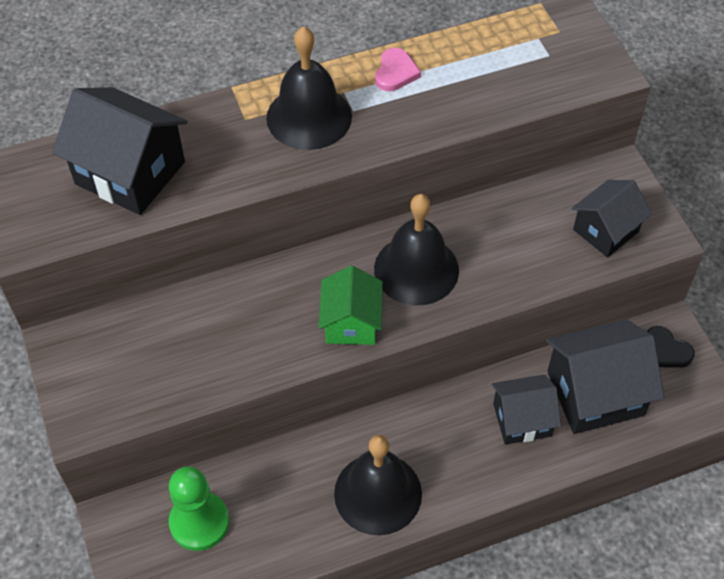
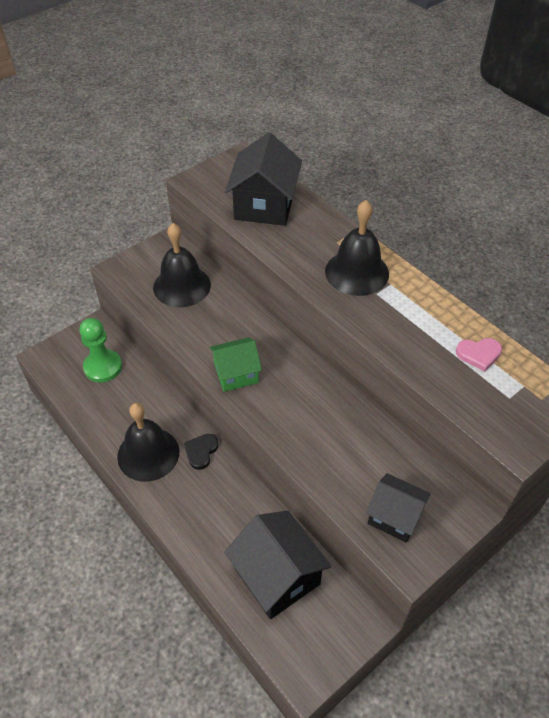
camera: 70 degrees right, 5 degrees down
(395, 72) = (427, 307): pink heart -> pink heart (479, 354)
(416, 269) = (297, 398): black bell -> black bell (182, 286)
(522, 420) = (235, 529): black house -> none
(666, 350) = (340, 624): black heart -> black heart (201, 452)

